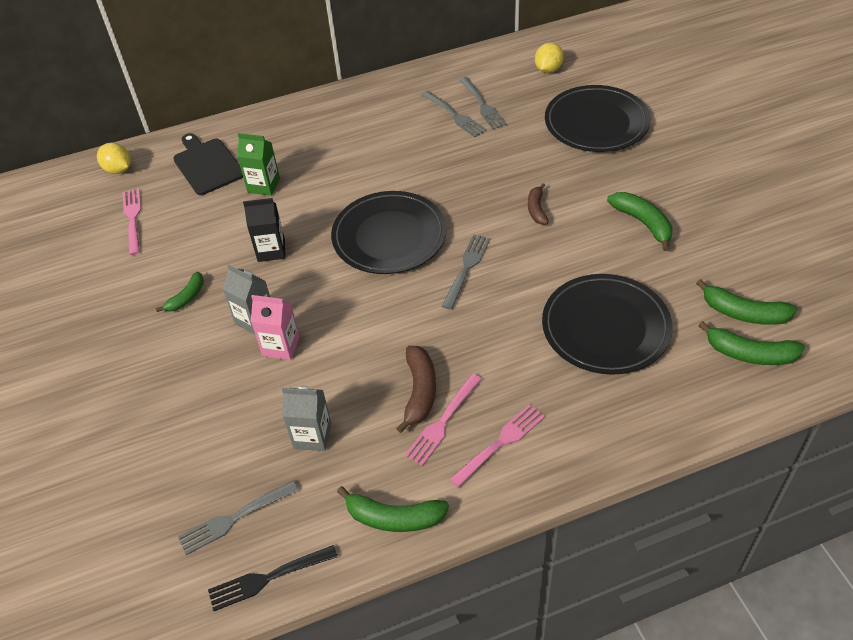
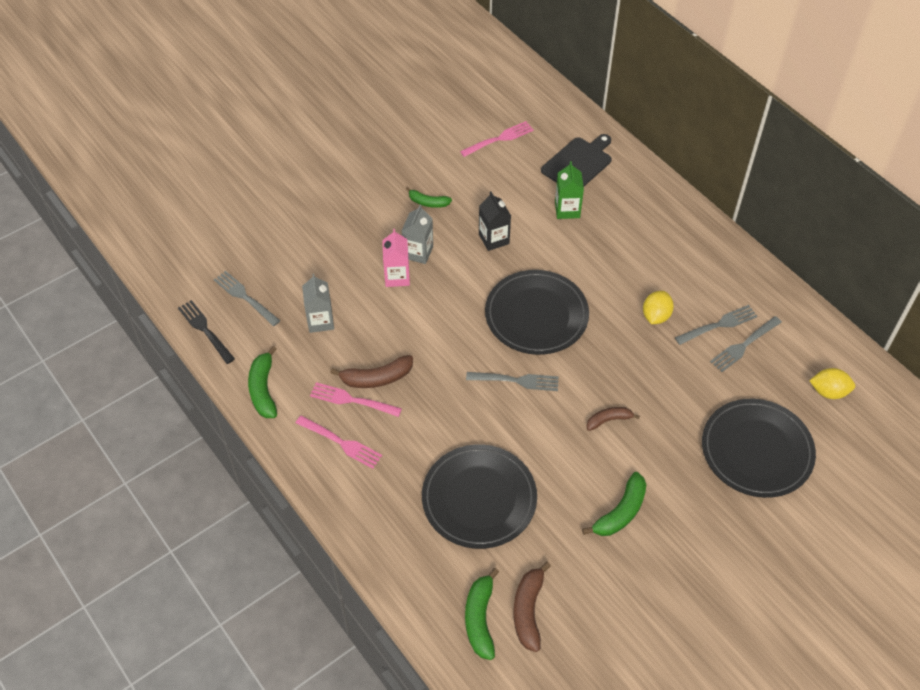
camera: 70 degrees right, 5 degrees up
(118, 169) = (551, 108): yellow lemon -> yellow lemon (656, 316)
(454, 115) = (718, 325): grey fork -> grey fork turned 150 degrees counterclockwise
(743, 313) = (528, 611): green banana -> brown banana

